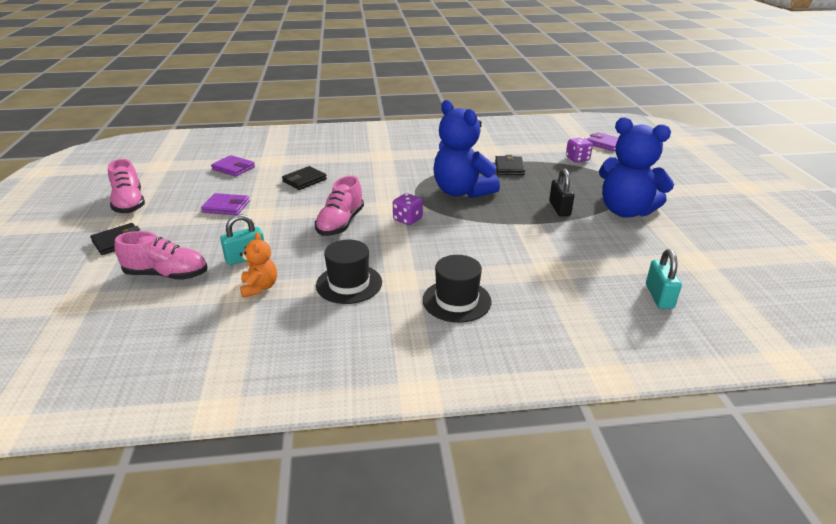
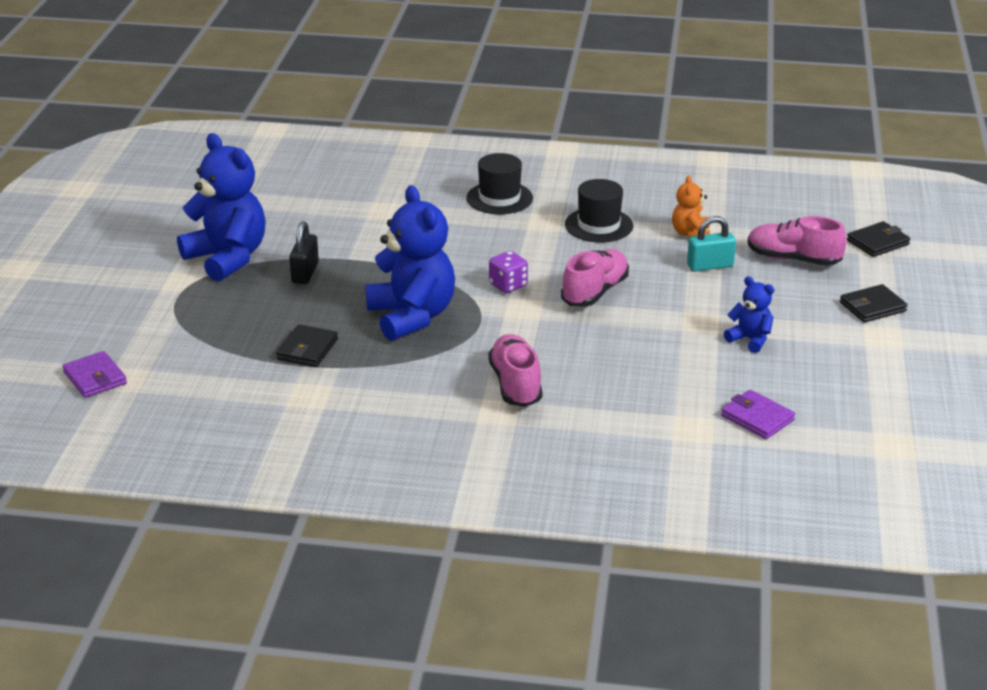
camera: 165 degrees left, 0 degrees up
(129, 203) = (895, 366): pink shoe -> pink shoe (515, 384)
(226, 207) = (750, 339): purple wallet -> blue teddy bear
(304, 180) = (637, 372): black wallet -> black wallet (877, 242)
(577, 159) = (183, 351): purple dice -> none
(659, 296) = (310, 177): turquoise padlock -> none

